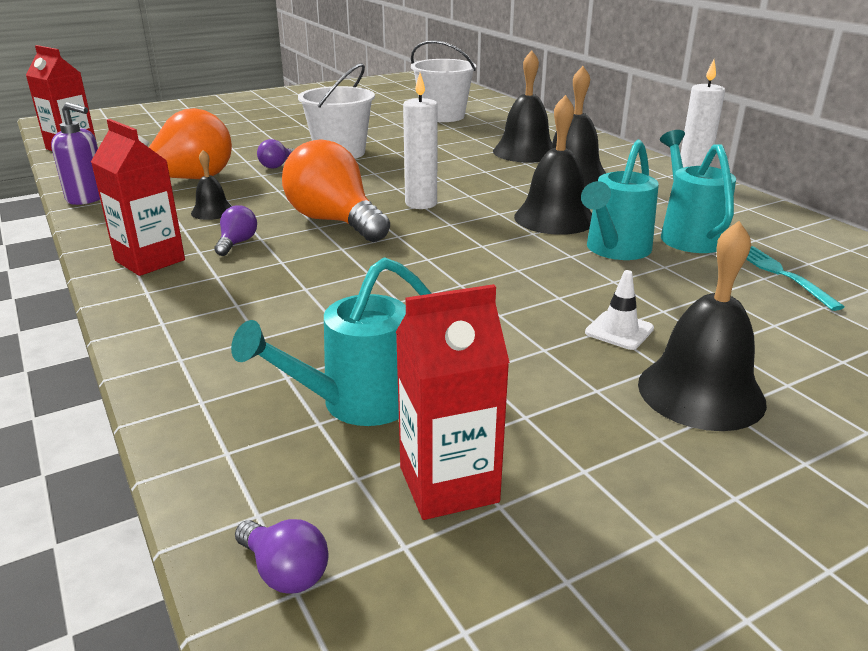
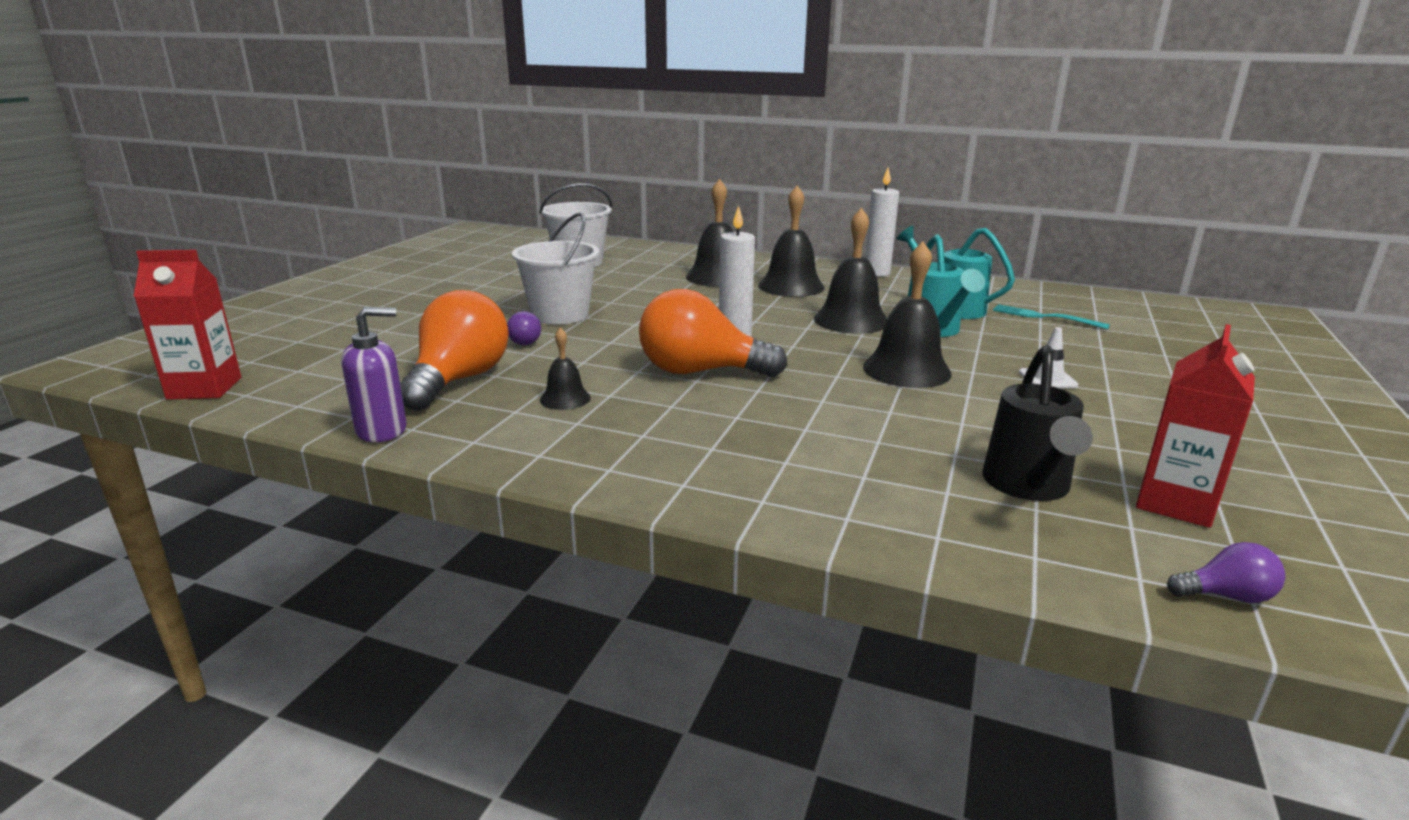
camera: 40 degrees left, 5 degrees down
(150, 260) = (616, 459): red carton -> none
(237, 243) = (660, 416): purple light bulb -> none
(357, 403) = (1028, 486): turquoise watering can -> black watering can
(701, 392) = (1154, 396): black bell -> black bell (906, 370)

